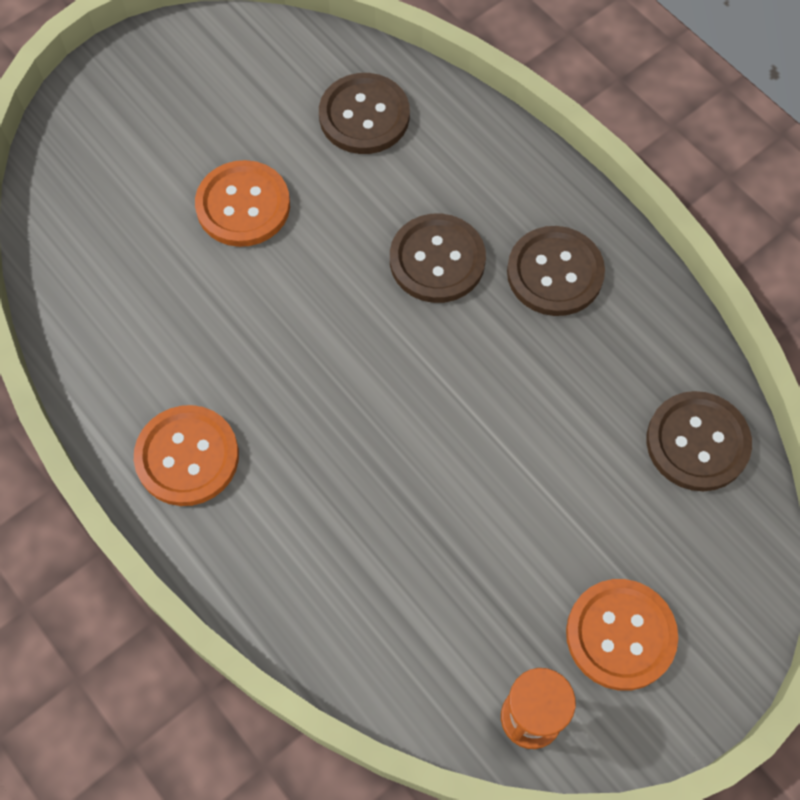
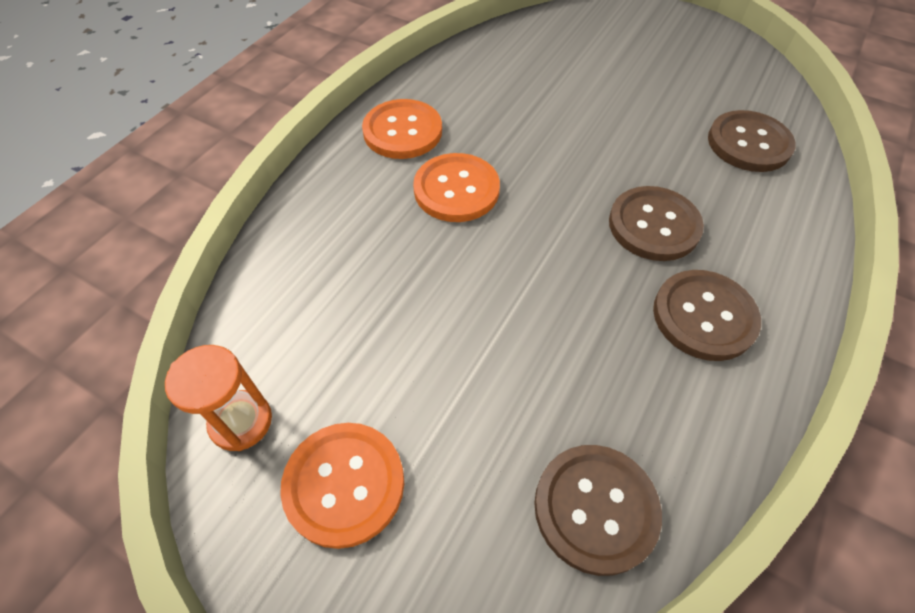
camera: 70 degrees right, 10 degrees down
(243, 205) = (617, 102): orange button -> orange button (456, 190)

